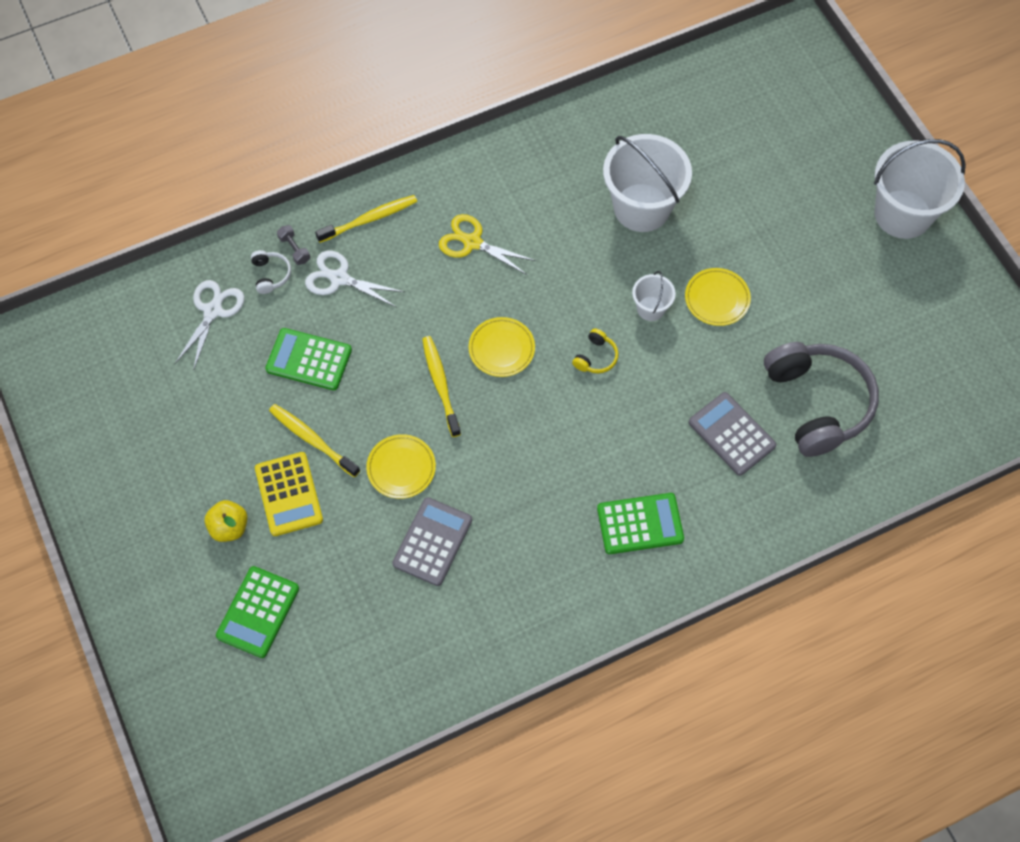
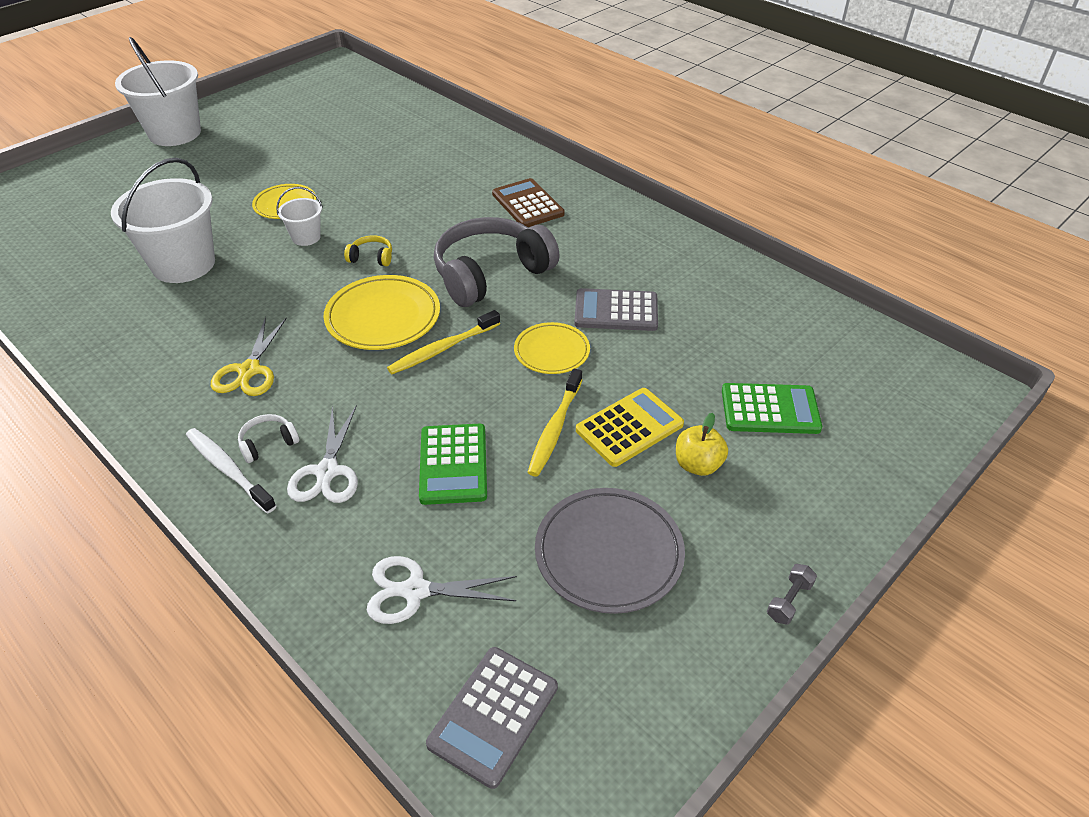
camera: 110 degrees left, 20 degrees down
(184, 434) = (609, 553): none -> grey plate
(271, 275) = (338, 545): white headphones -> white headphones (268, 443)
(294, 249) = (291, 532): grey dumbbell -> grey dumbbell (789, 601)
(369, 219) = (228, 469): yellow toothbrush -> white toothbrush
(501, 349) = (383, 317): yellow plate -> yellow plate, size x1.58
(640, 524) = (528, 204): green calculator -> brown calculator
(731, 434) = (421, 176): grey calculator -> grey calculator (493, 715)
(817, 403) = (375, 145): grey headphones -> grey headphones (491, 274)

